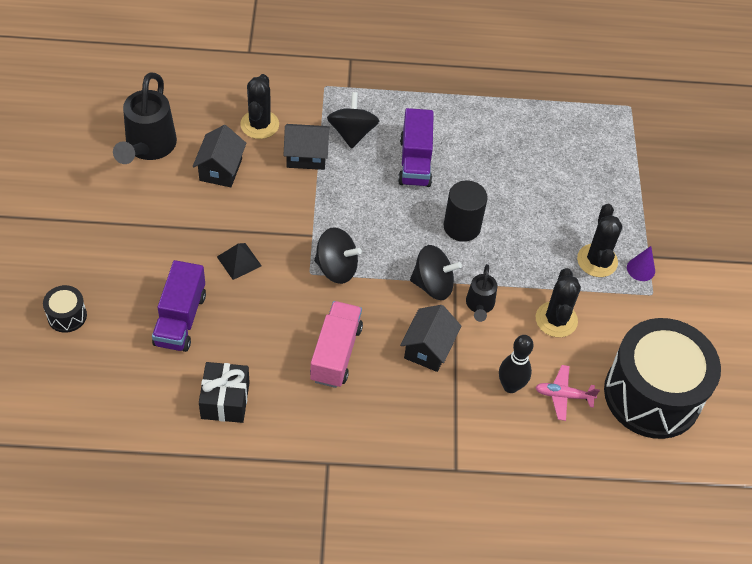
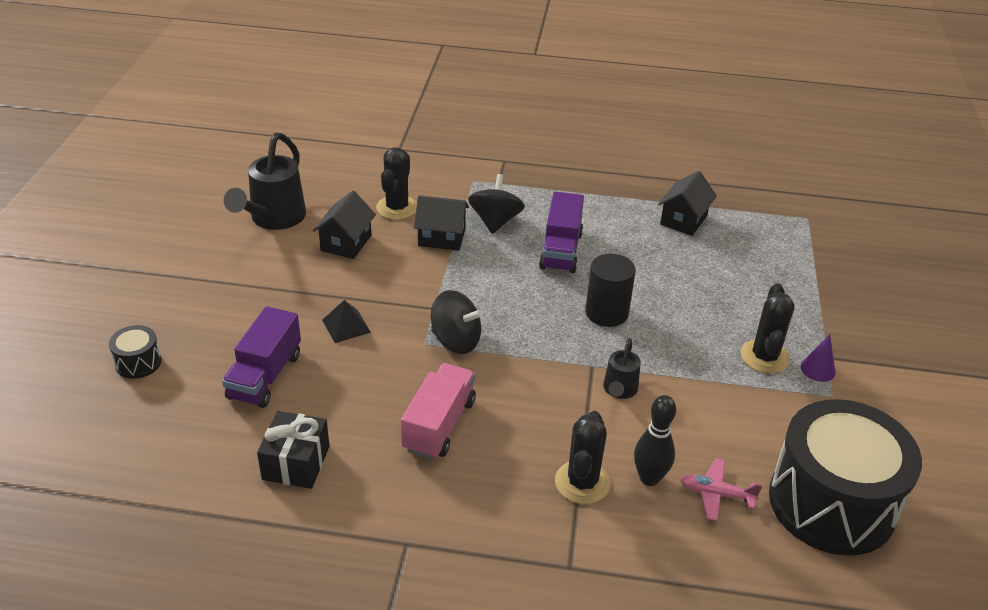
camera: 10 degrees right, 15 degrees down
(428, 348) = (552, 429): black house -> black house (683, 220)
(433, 285) = (566, 366): black spinning top -> none
(556, 319) = (712, 412): black cactus -> black cactus (582, 482)

